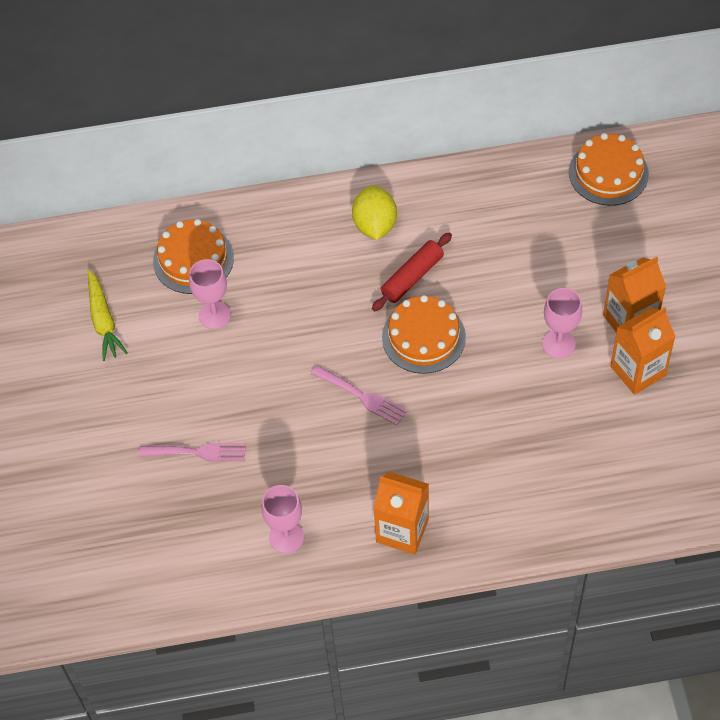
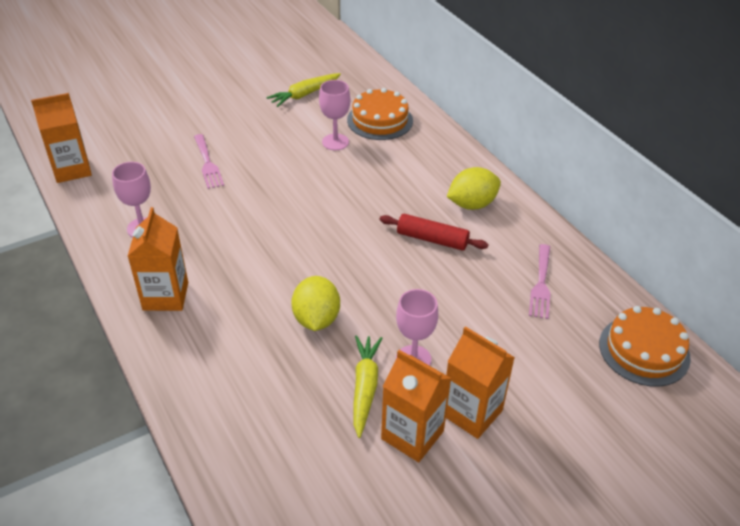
camera: 65 degrees right, 15 degrees down
(144, 599) = (72, 169): none -> orange carton
(362, 396) = (294, 238): pink fork -> pink fork (541, 284)
(423, 337) = (373, 261): orange cake -> none
(482, 406) = (316, 319): none -> yellow lemon
(577, 390) = (365, 387): none -> yellow carrot

